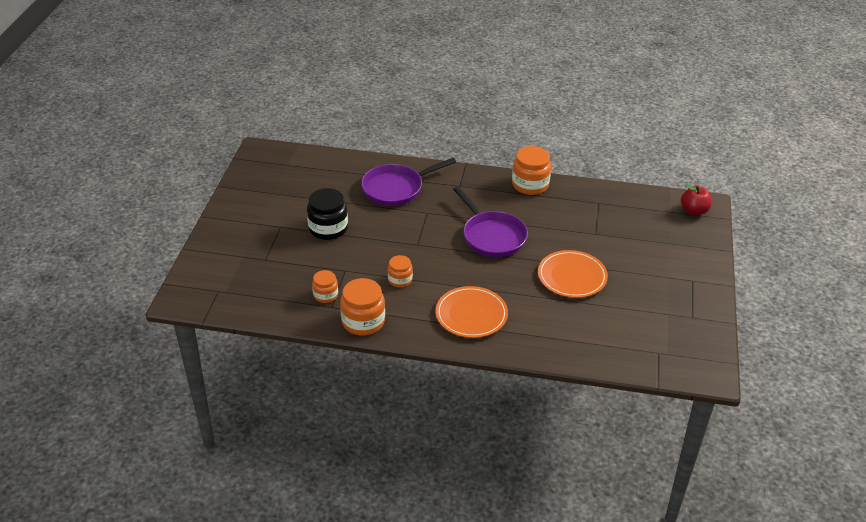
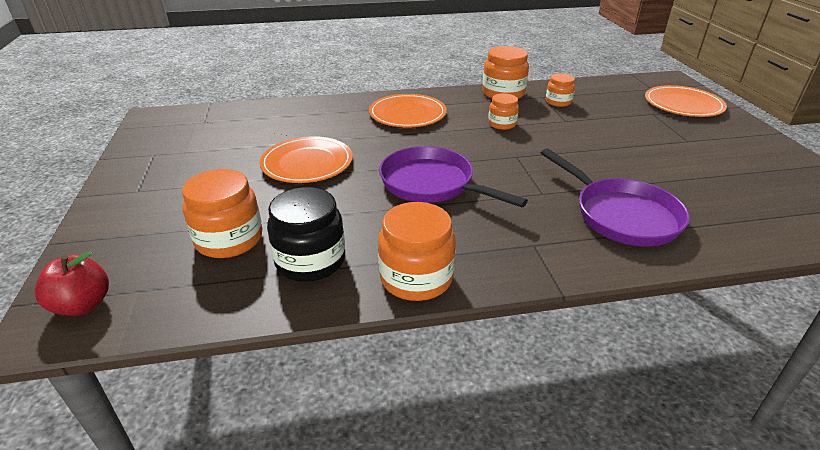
camera: 160 degrees right, 5 degrees down
(224, 263) = (683, 104): none -> orange plate
(328, 228) = (635, 150): black jar -> black jar (310, 261)
(396, 188) = (621, 215): purple pan -> purple pan turned 105 degrees clockwise
(625, 228) = (229, 239): none -> orange jar

